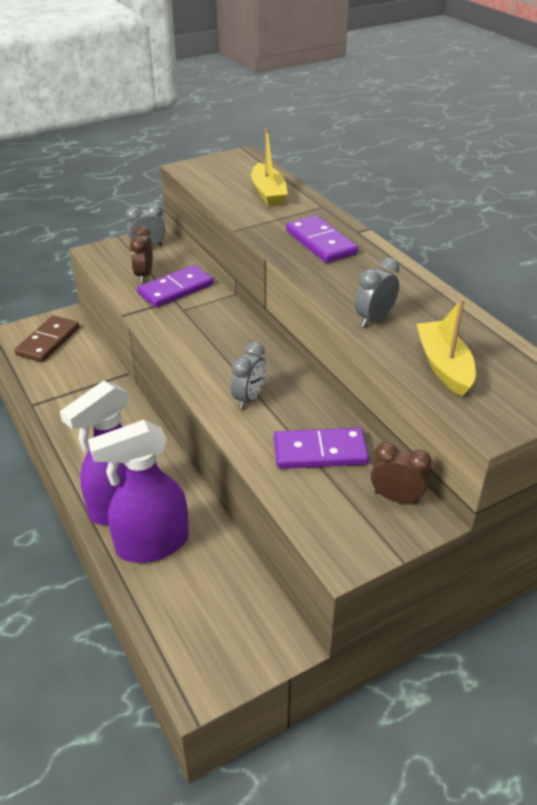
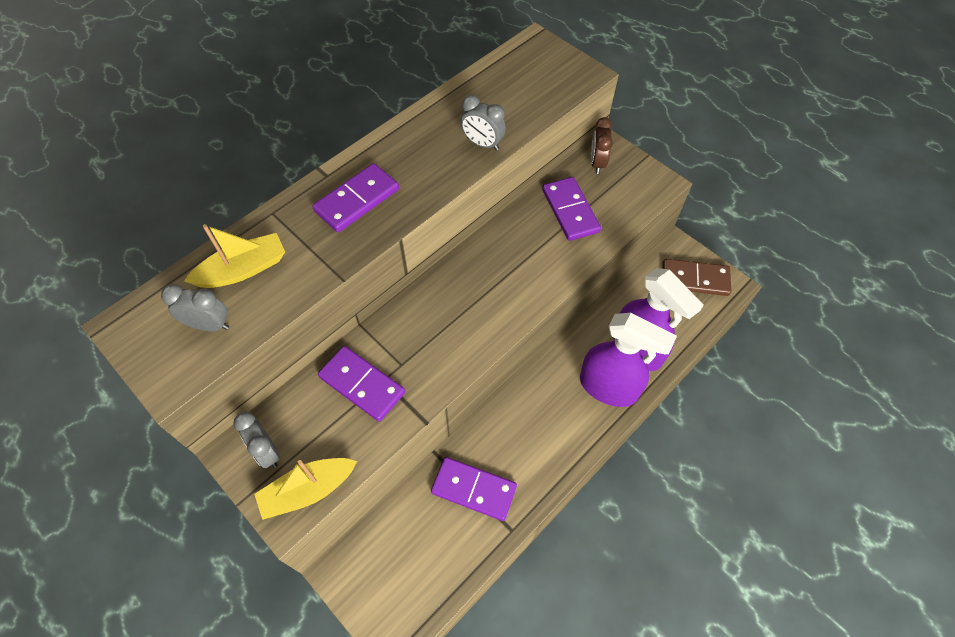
camera: 105 degrees left, 20 degrees up
(48, 341) = (395, 571): brown domino -> brown domino (695, 279)
(80, 390) = (473, 489): none -> purple domino
(144, 275) = (336, 430): brown clock -> none
(249, 398) = (525, 270): grey clock -> grey clock (209, 325)
(443, 366) = (531, 99): yellow boat -> yellow boat (308, 490)

